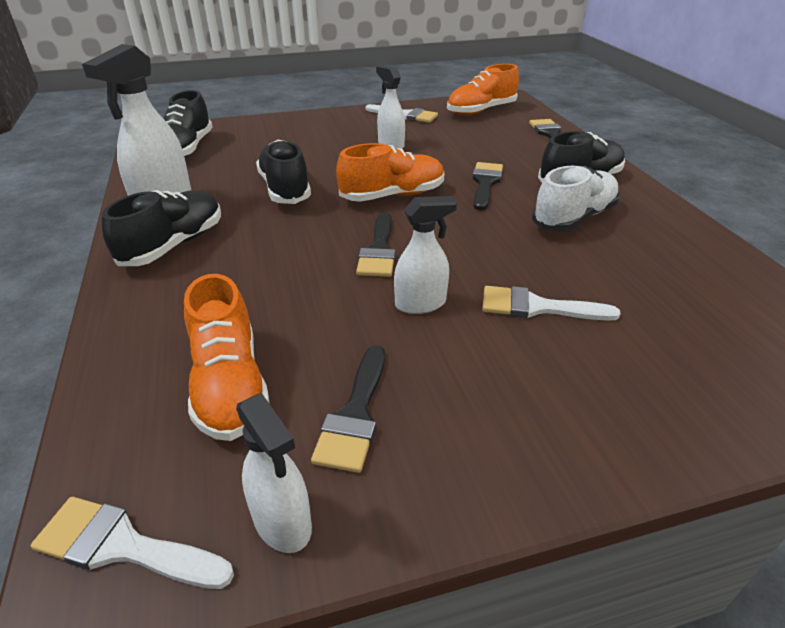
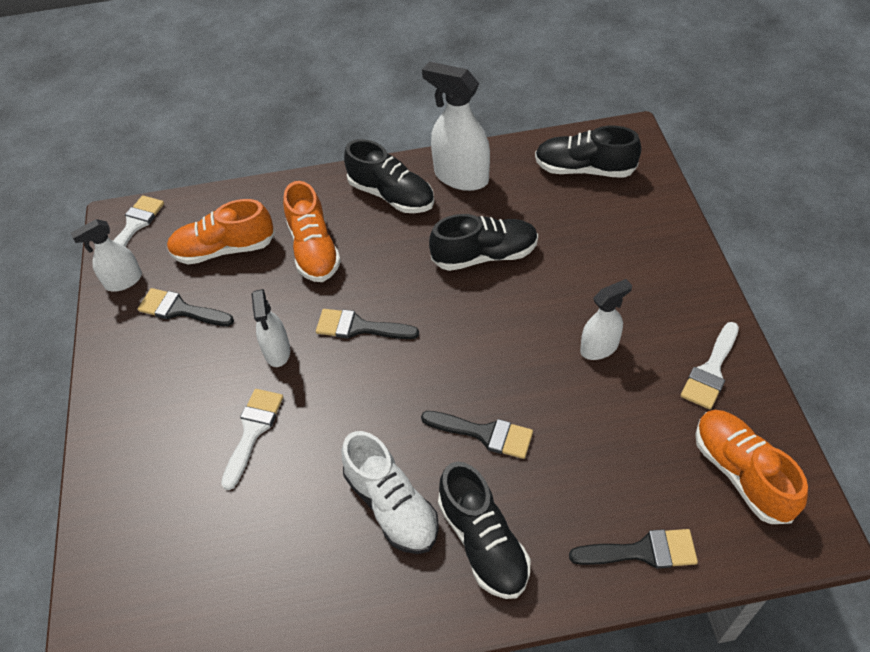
camera: 100 degrees right, 15 degrees up
(392, 196) = (462, 343): orange shoe -> orange shoe (314, 249)

